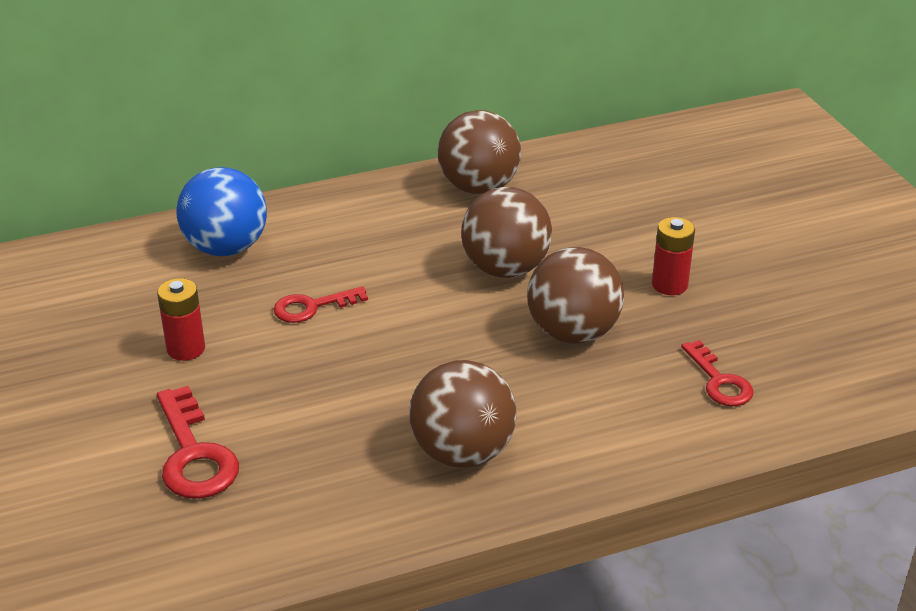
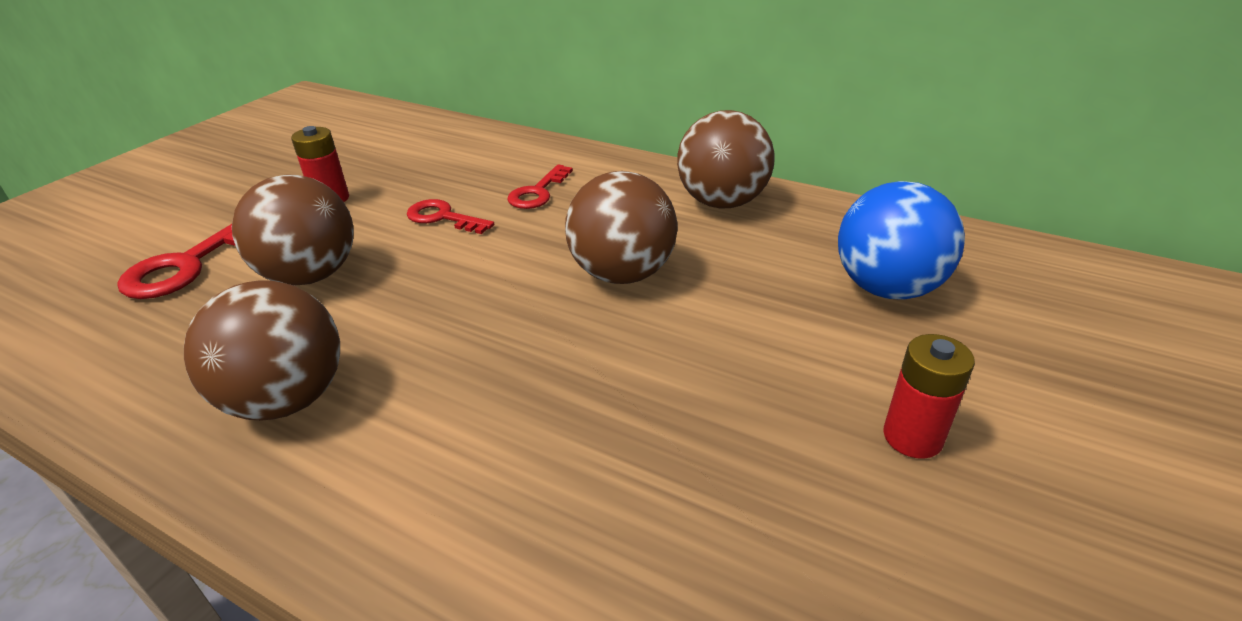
camera: 50 degrees right, 0 degrees up
(226, 248) = (478, 155): blue ball -> blue ball (887, 288)
(573, 333) = (570, 366): brown ball -> brown ball (311, 275)
(669, 285) = (750, 388): red battery -> red battery (912, 437)
(719, 381) = (613, 540): red key -> red key (538, 192)

